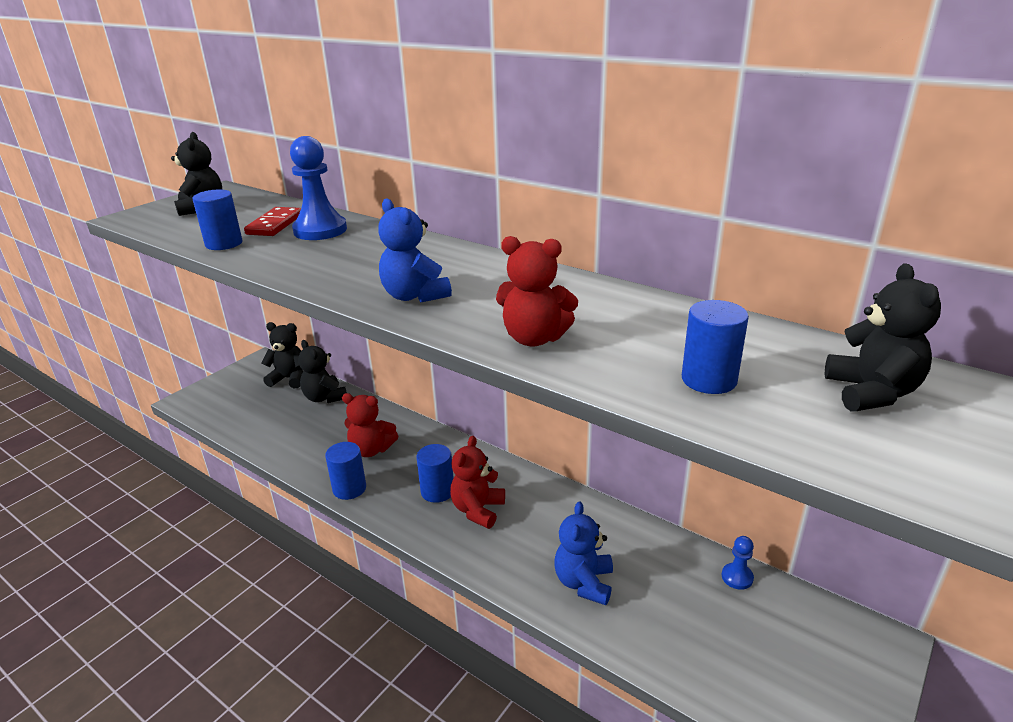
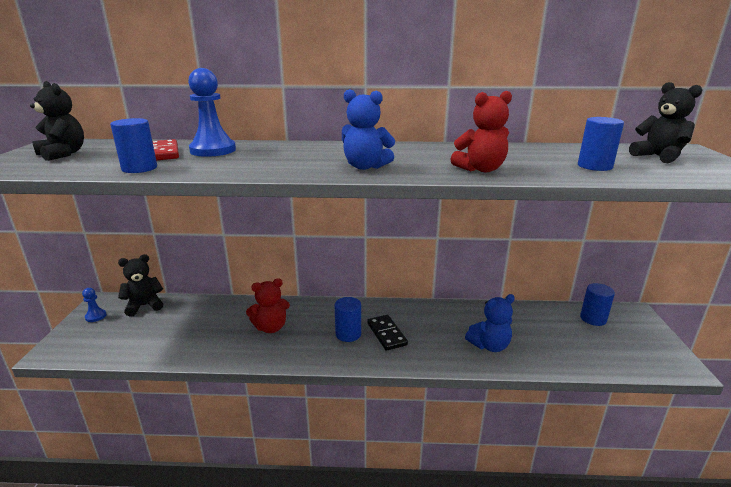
camera: 35 degrees left, 5 degrees down
(325, 397) = (192, 308): black teddy bear -> none
(349, 488) = (283, 356): blue cylinder -> blue cylinder (593, 319)
(478, 510) = (386, 334): red teddy bear -> black domino
(584, 583) = (489, 345): blue teddy bear -> blue teddy bear turned 90 degrees counterclockwise
(737, 577) = (552, 311): blue pawn -> blue pawn (96, 316)

